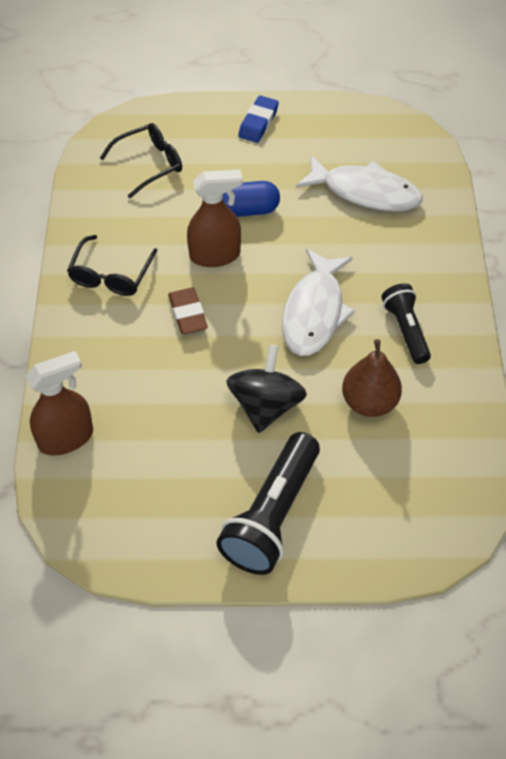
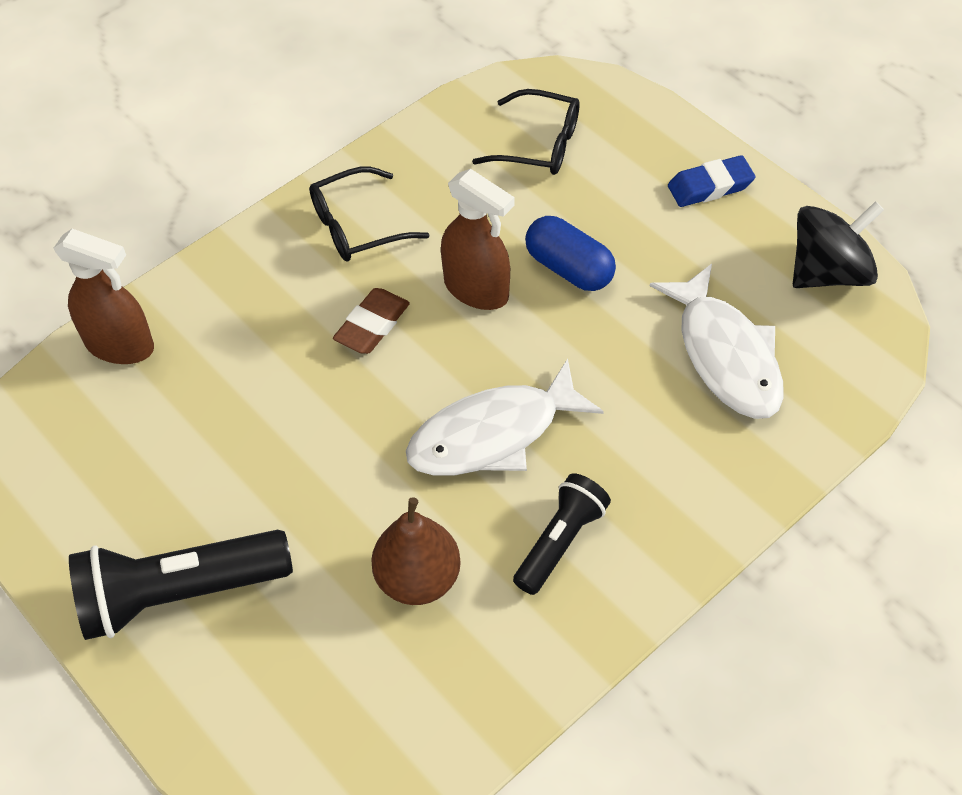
camera: 50 degrees right, 0 degrees up
(266, 405) = (318, 483): black spinning top -> black spinning top (828, 272)

